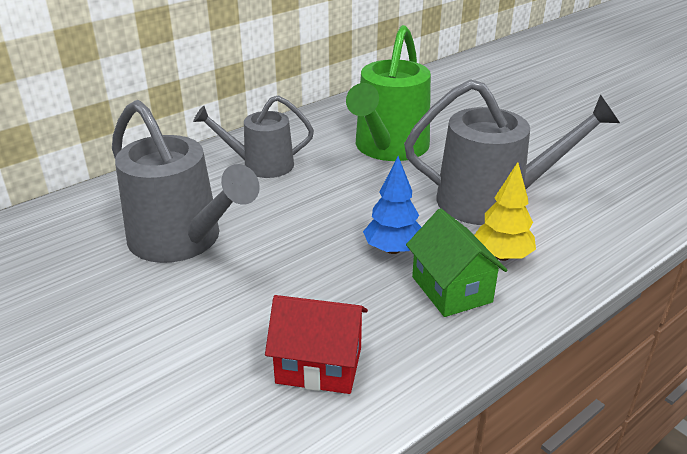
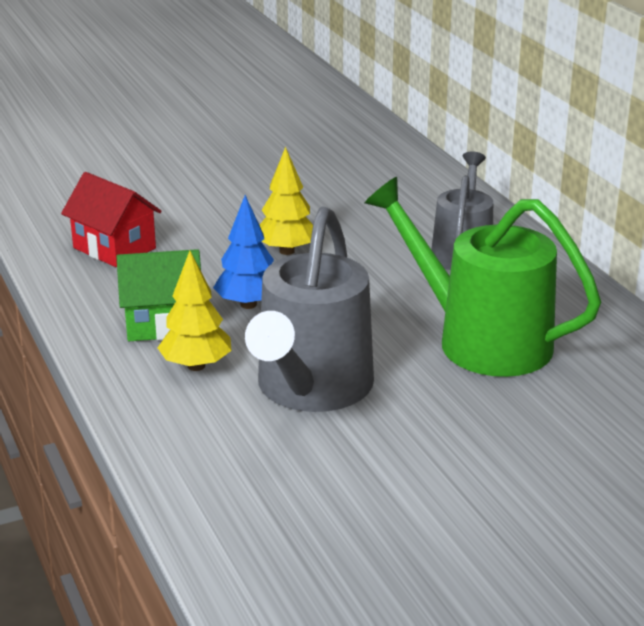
camera: 105 degrees right, 5 degrees down
(182, 240) = (327, 205): grey watering can -> none
(287, 247) = (287, 251): none -> yellow tree
(319, 365) = (114, 248): red house -> red house turned 75 degrees counterclockwise

